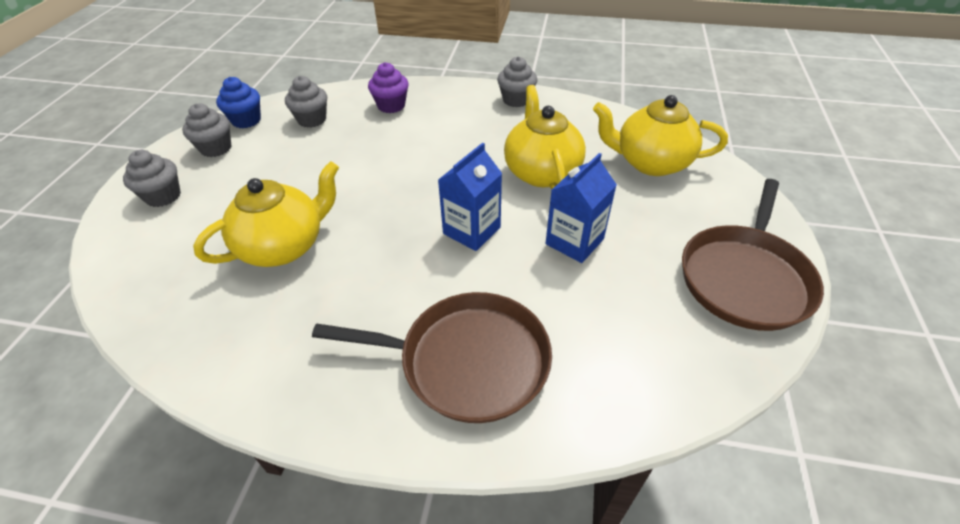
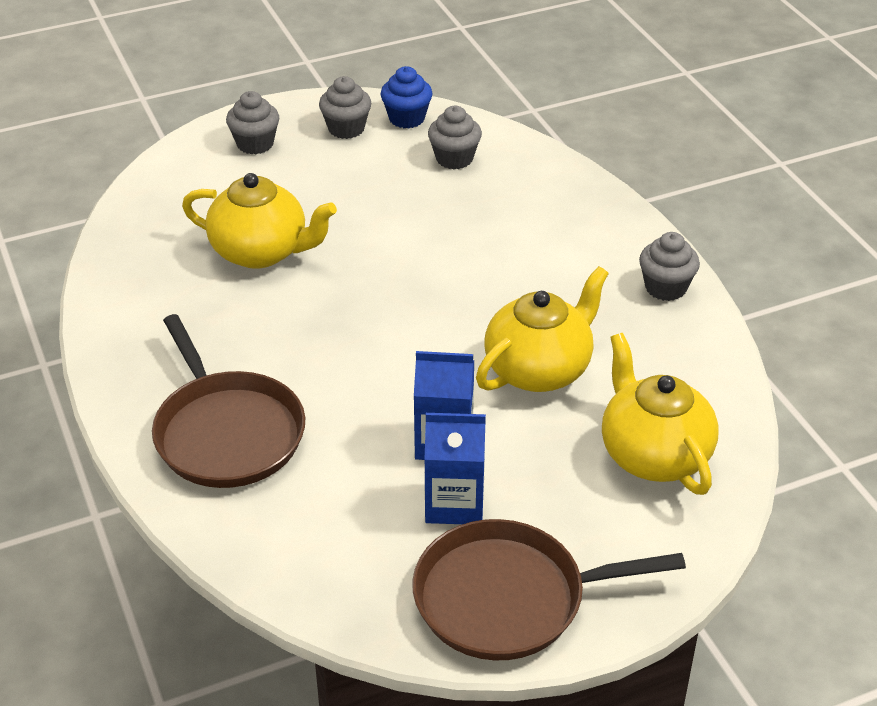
camera: 55 degrees right, 5 degrees down
(391, 106) = (541, 198): purple cupcake -> none
(471, 230) = (391, 360): blue carton -> blue carton (454, 503)

